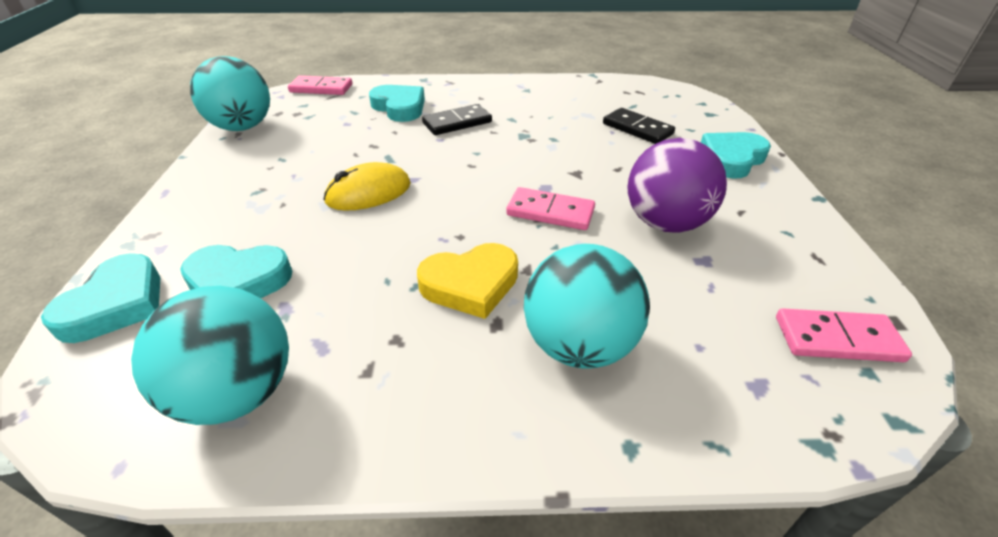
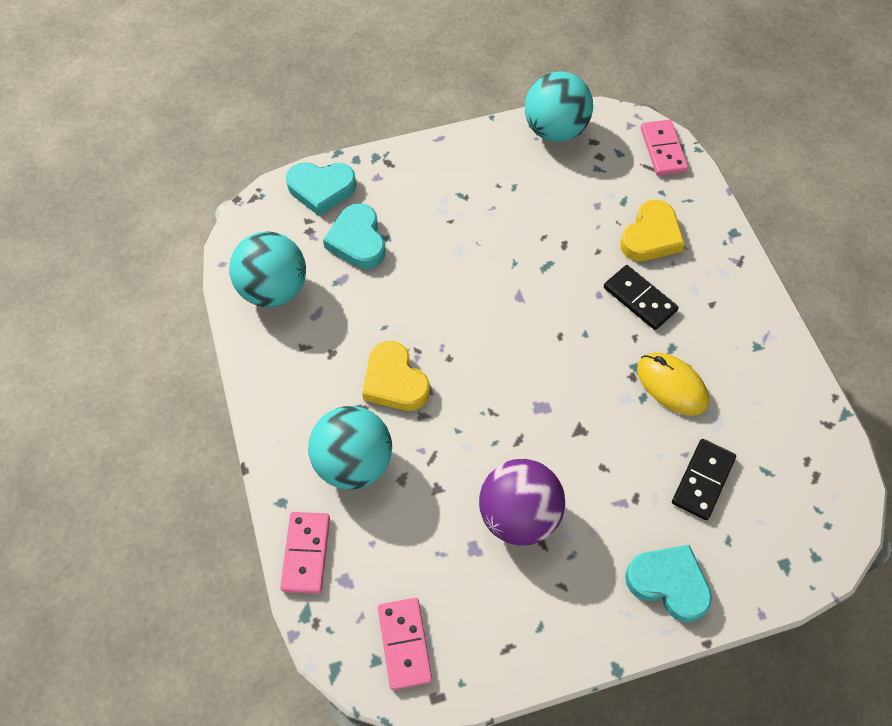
camera: 75 degrees right, 20 degrees up
(368, 193) = (485, 272): yellow mouse -> yellow mouse (672, 385)
(399, 107) = (651, 236): turquoise heart -> yellow heart
(550, 212) = (504, 418): pink domino -> pink domino (306, 553)

